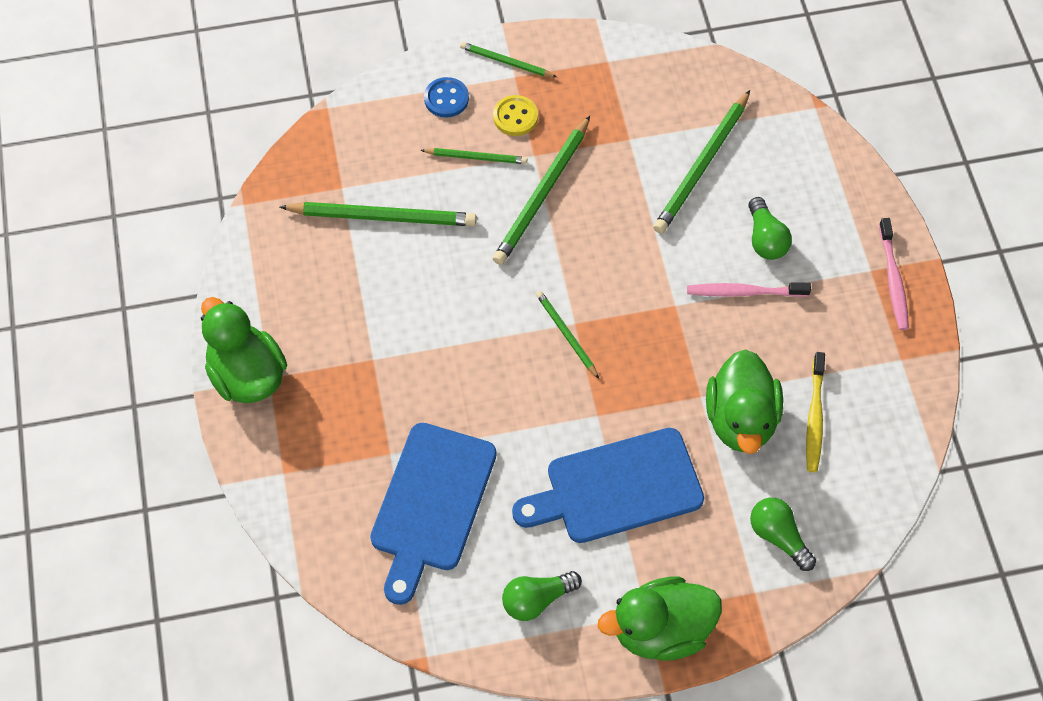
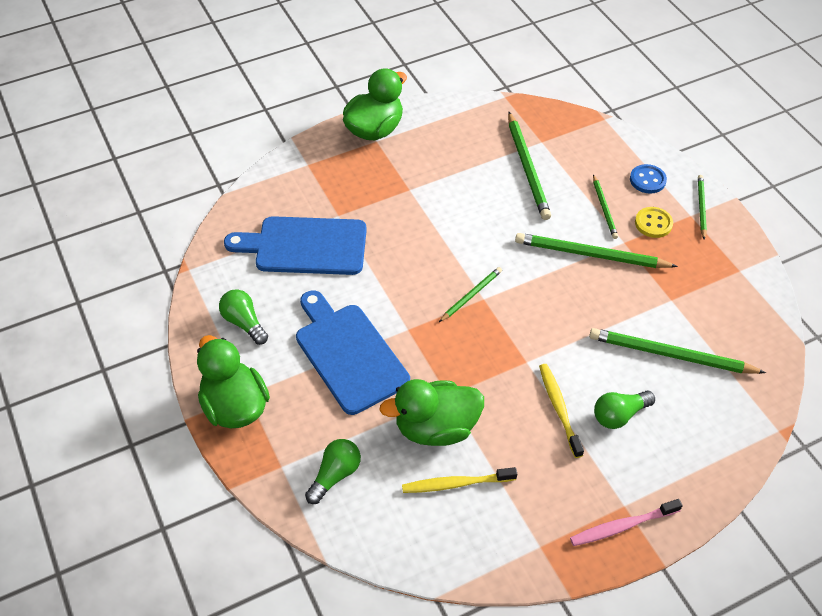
camera: 75 degrees right, 10 degrees down
(745, 292) = (559, 409): pink toothbrush -> yellow toothbrush

